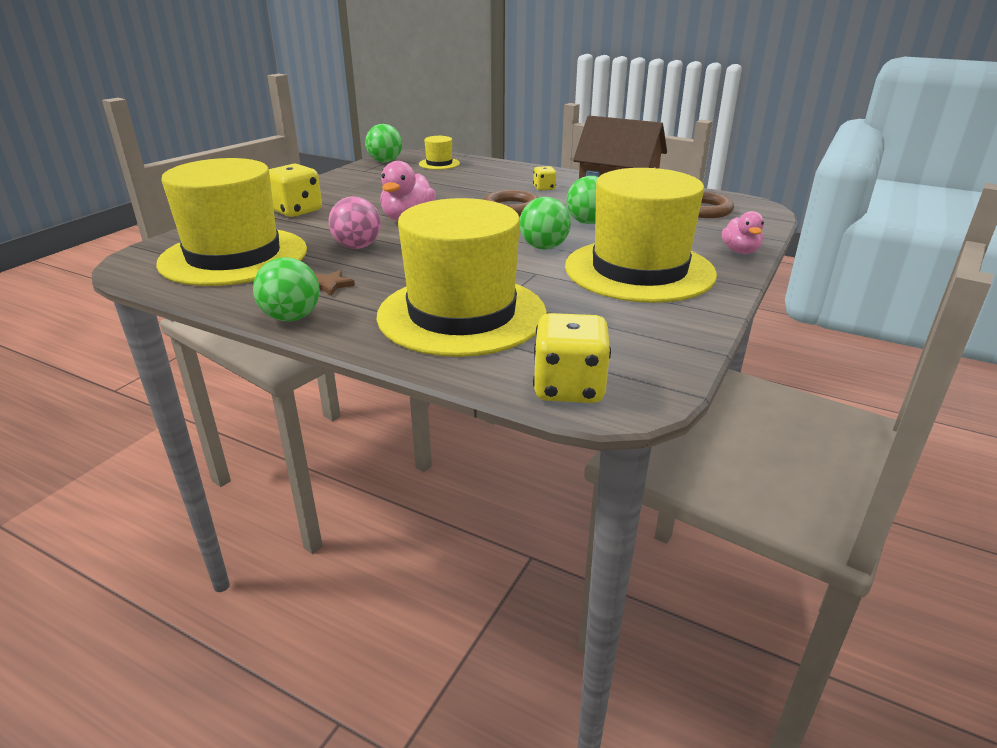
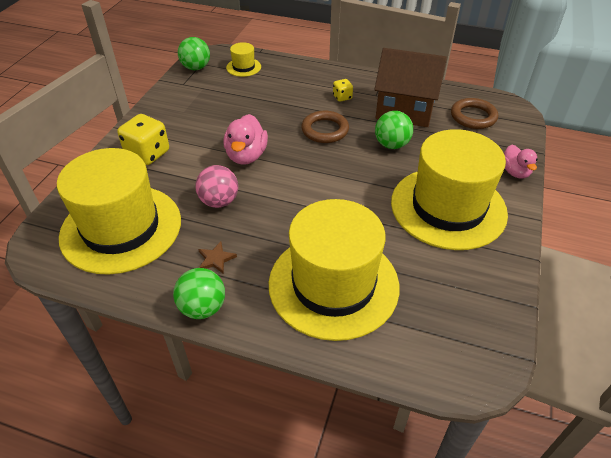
camera: 10 degrees left, 15 degrees up
(544, 247) = (367, 184): green ball -> none
(569, 388) = (439, 365): yellow dice -> none

